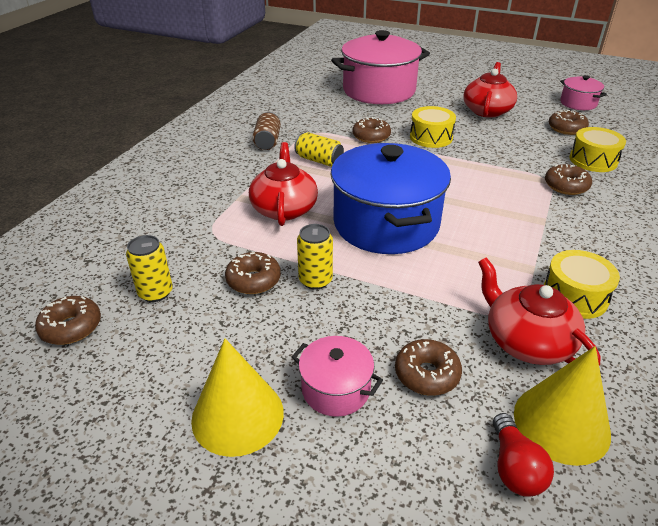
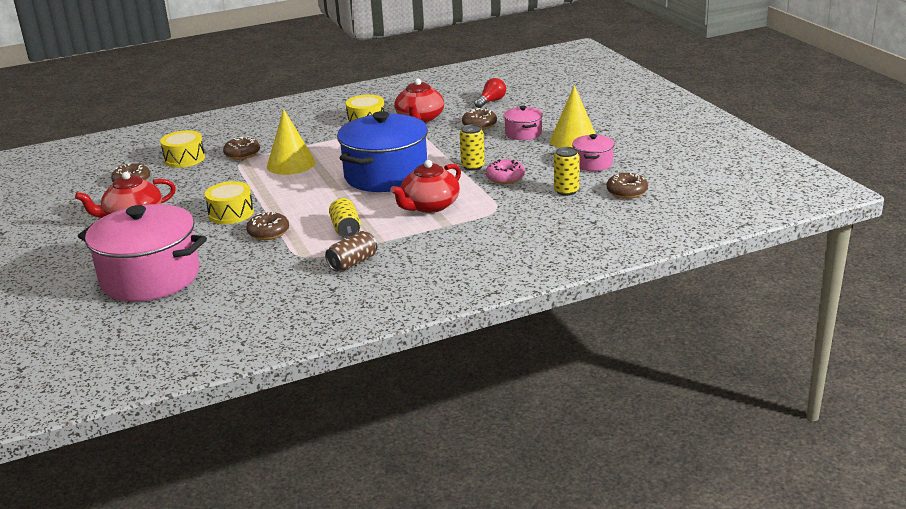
camera: 135 degrees left, 10 degrees down
(253, 280) = (505, 178): brown donut -> pink donut
(561, 423) = (455, 102): yellow cone -> yellow cone (291, 164)
(578, 103) = (60, 194): pink pot -> pink pot (593, 163)

